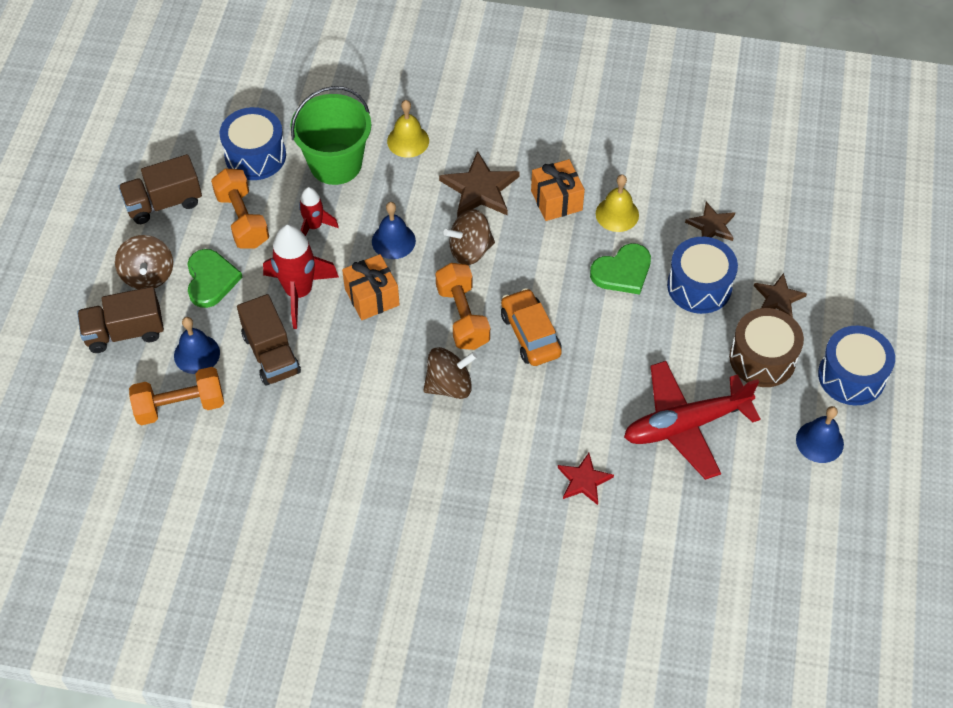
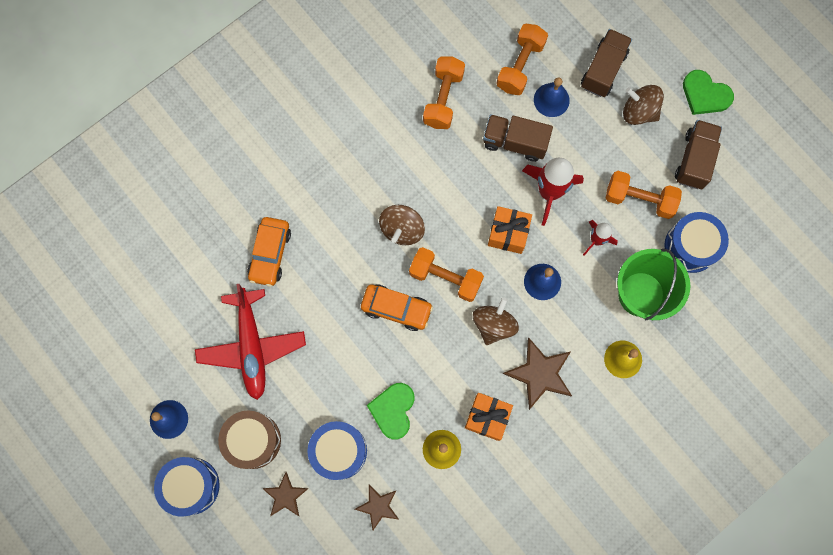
camera: 130 degrees right, 20 degrees up
(211, 280) = (604, 146): green heart -> green heart (705, 95)
(277, 448) = (443, 99): none -> orange dumbbell
(584, 480) = (270, 254): red star -> orange car
(685, 425) = (252, 347): red plane -> red plane turned 150 degrees clockwise

